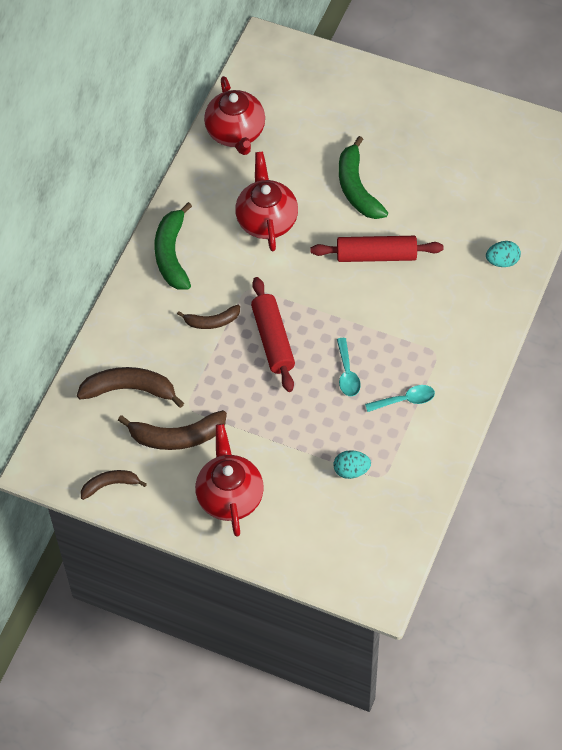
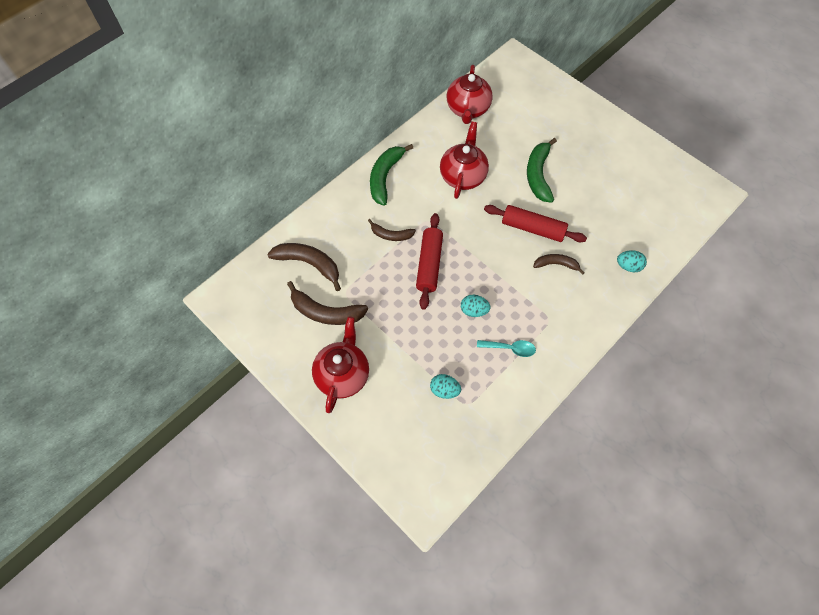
camera: 20 degrees right, 5 degrees up
(110, 485) = (260, 331): brown banana -> brown banana (556, 264)
(347, 373) = (474, 310): turquoise spoon -> turquoise egg

